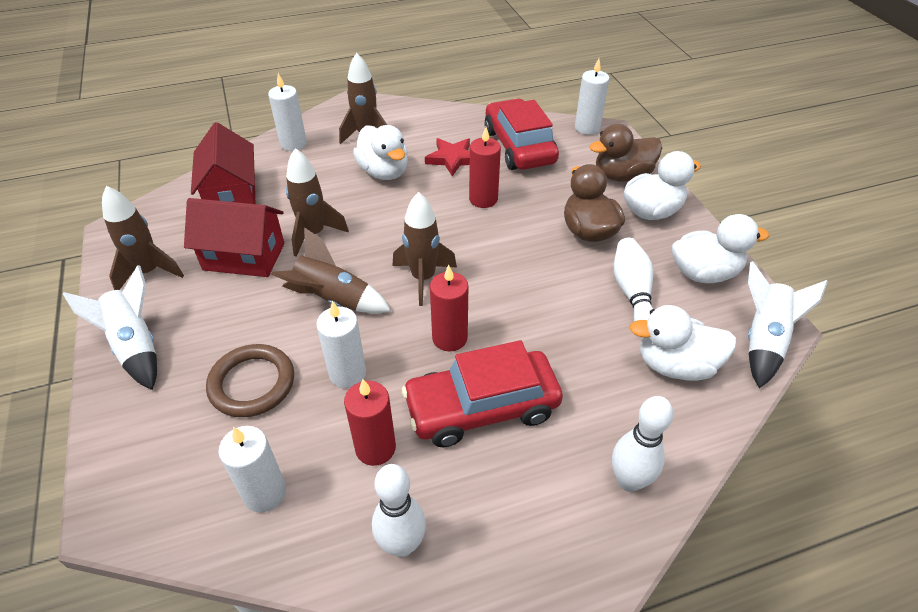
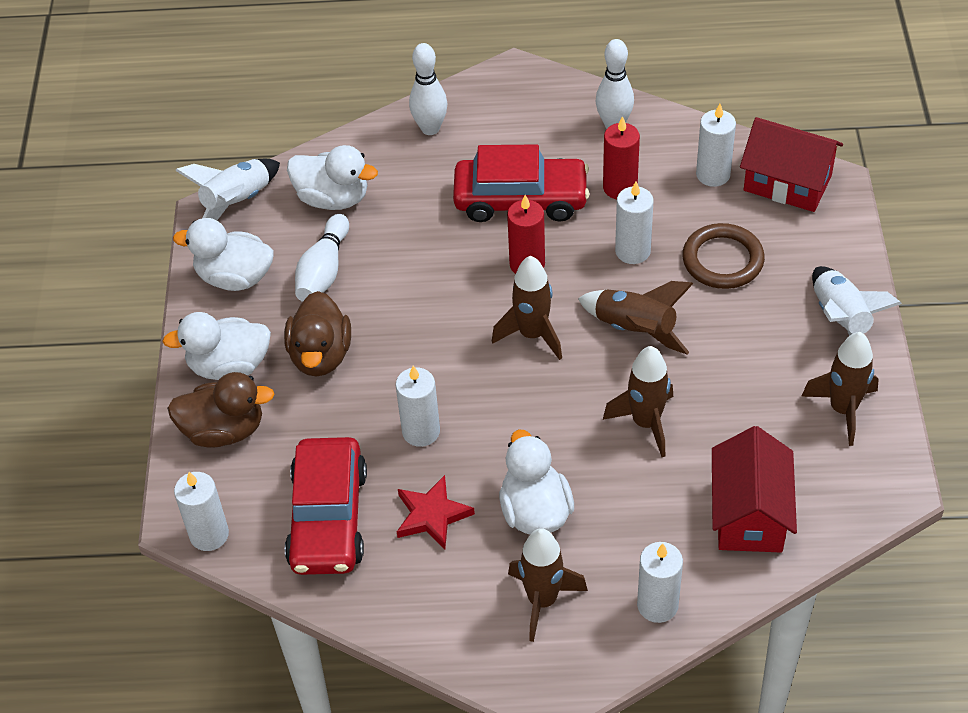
camera: 160 degrees left, 5 degrees up
(244, 256) = (731, 408): red house -> red house (787, 183)
(483, 199) = (421, 431): red candle -> white candle

